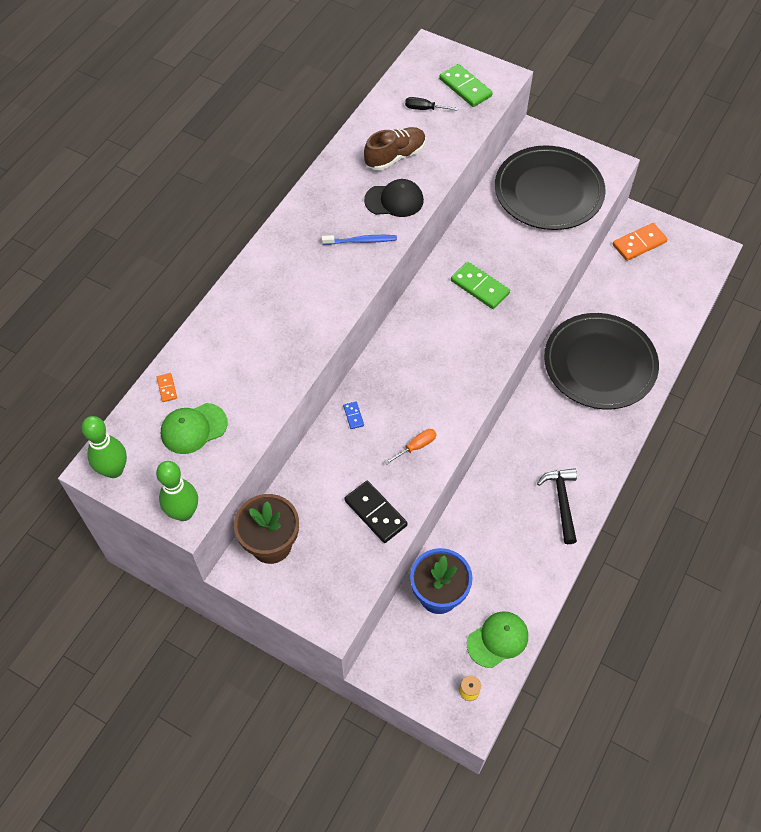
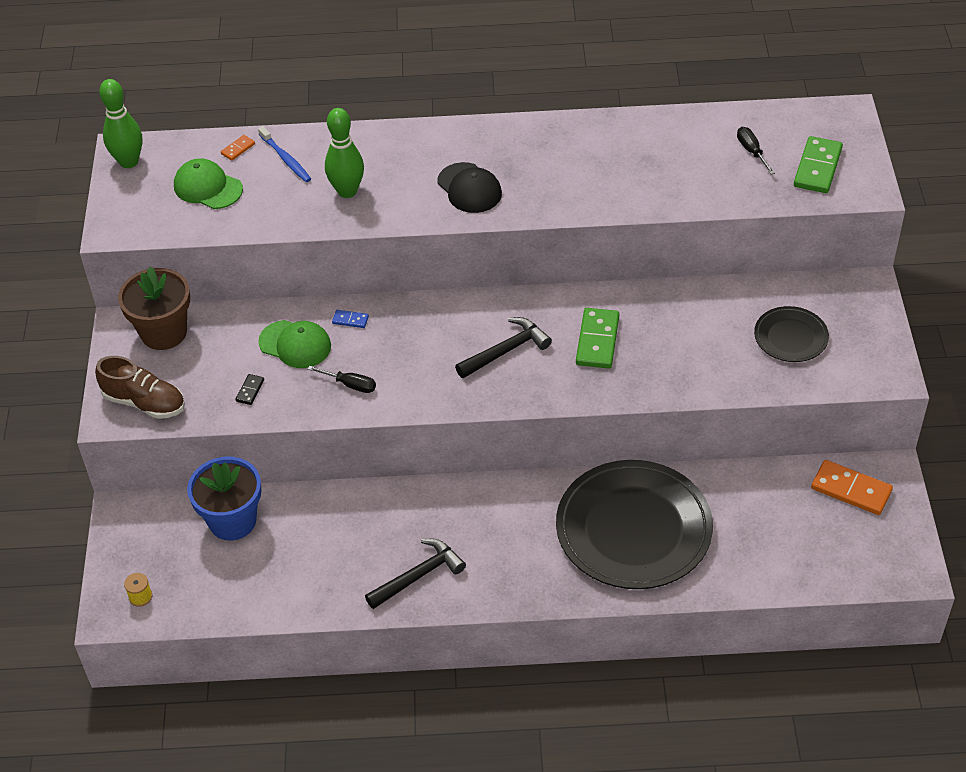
camera: 60 degrees right, 10 degrees down
(184, 512) = (116, 226): green bowling pin -> green bowling pin (347, 191)
(353, 416) = (350, 320): blue domino -> blue domino turned 60 degrees clockwise
(361, 241) = (522, 190): blue toothbrush -> blue toothbrush (286, 159)
(375, 513) = (250, 390): black domino -> black domino, size x0.48
(394, 200) = (599, 188): black cap -> black cap (469, 188)
(395, 156) = (660, 161): brown shoe -> brown shoe (144, 402)
(416, 446) = (350, 385): orange screwdriver -> black screwdriver
(451, 340) = (506, 350): none -> black hammer
(497, 639) = (213, 594): green cap -> green cap (295, 344)
(548, 192) = (790, 337): black plate -> black plate, size x0.49

